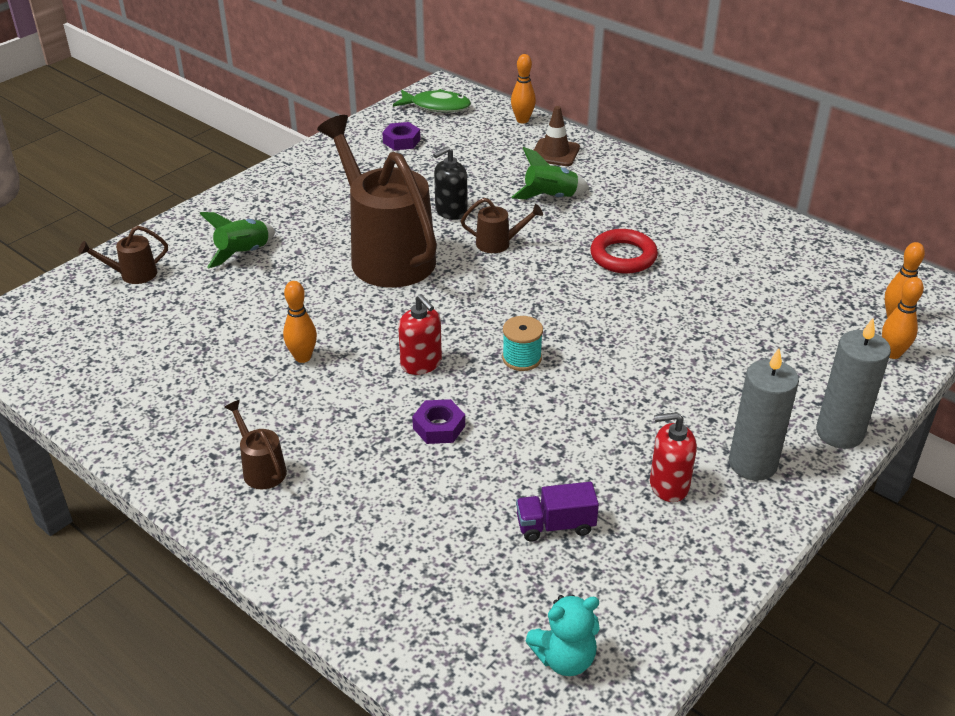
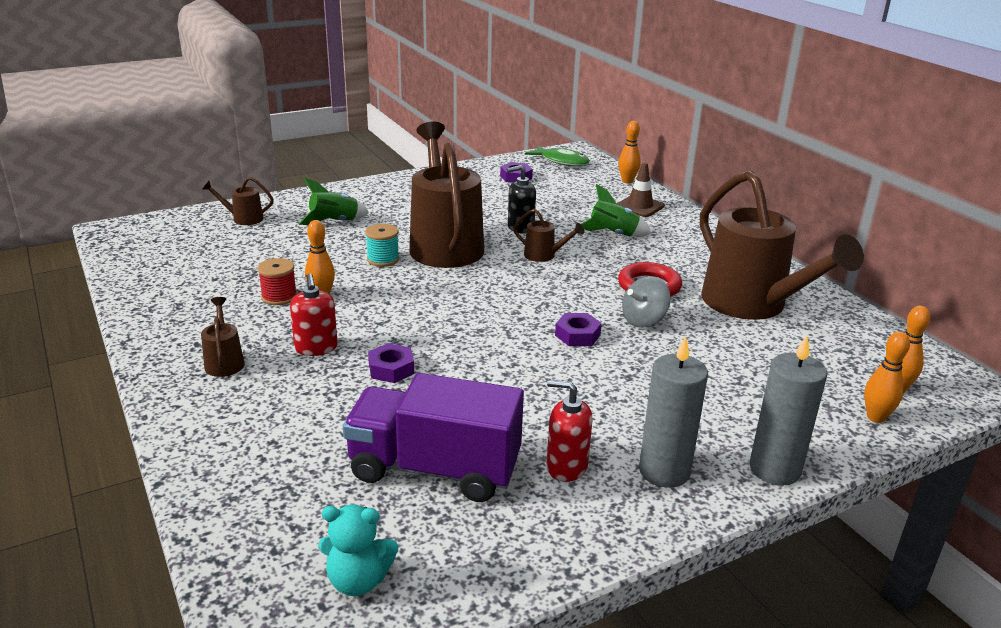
camera: 20 degrees right, 10 degrees down
(257, 371) = (279, 297): none -> red spool
(421, 363) = (413, 321): red soap dispenser -> red soap dispenser (316, 348)
(521, 358) = (502, 337): turquoise spool -> turquoise spool (383, 259)
(555, 525) = (434, 469): purple truck -> purple truck, size x2.13
(591, 335) = (577, 335): none -> purple nut
(642, 300) = (644, 320): none -> grey spinning top
(730, 255) = (753, 305): none -> brown watering can

